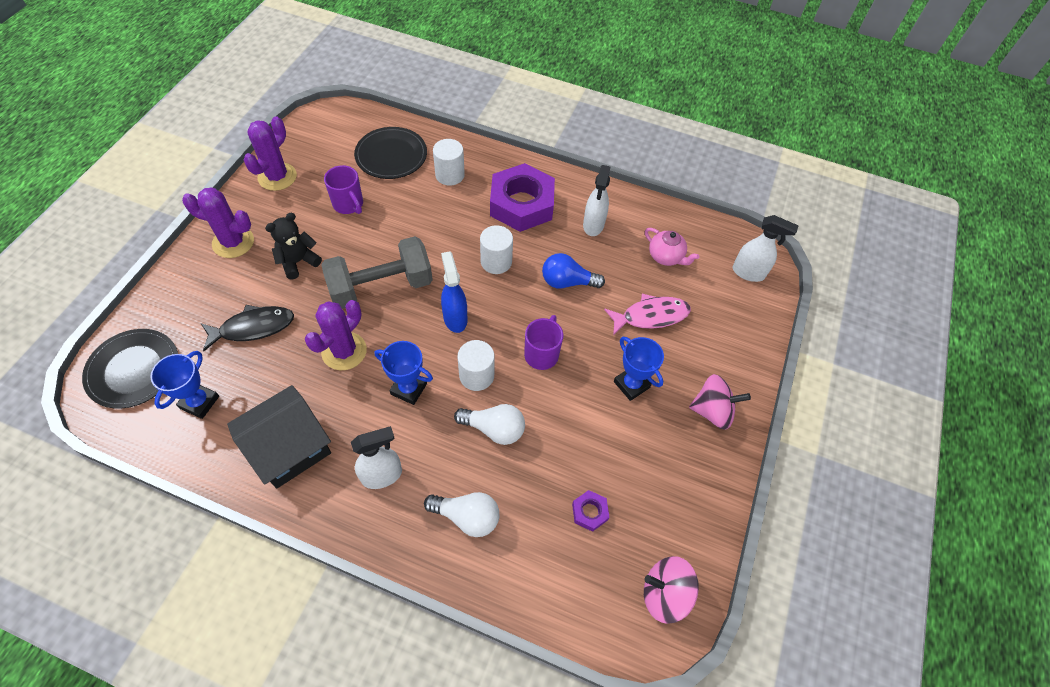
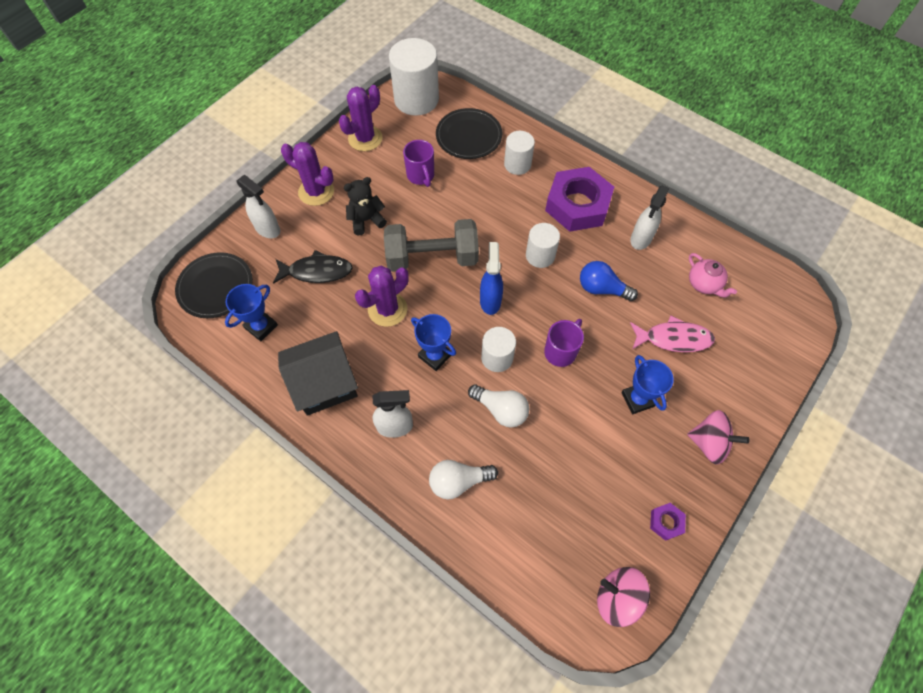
camera: 20 degrees right, 5 degrees up
(325, 128) = (416, 99): none -> white cylinder
(467, 517) = (458, 481): white light bulb -> white light bulb turned 135 degrees clockwise
(589, 512) = (568, 506): purple nut -> purple nut (666, 522)
(748, 273) = (784, 317): white spray bottle -> white spray bottle (268, 229)

